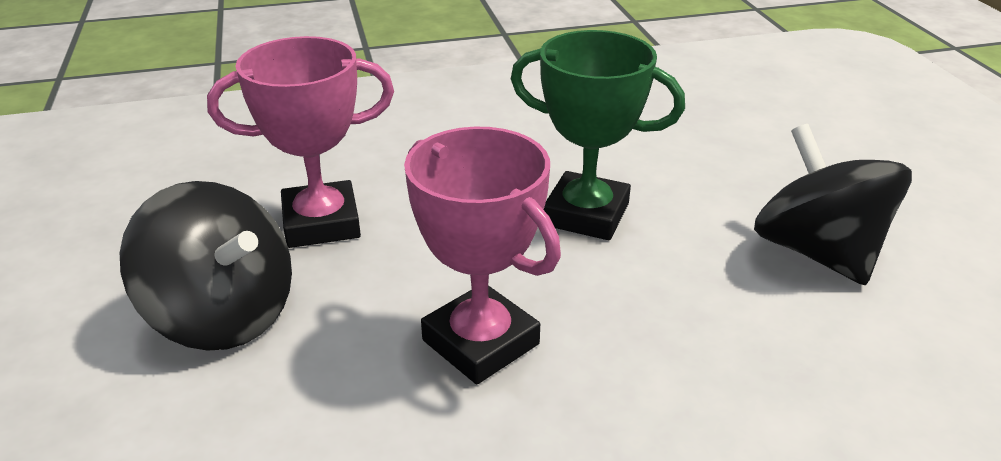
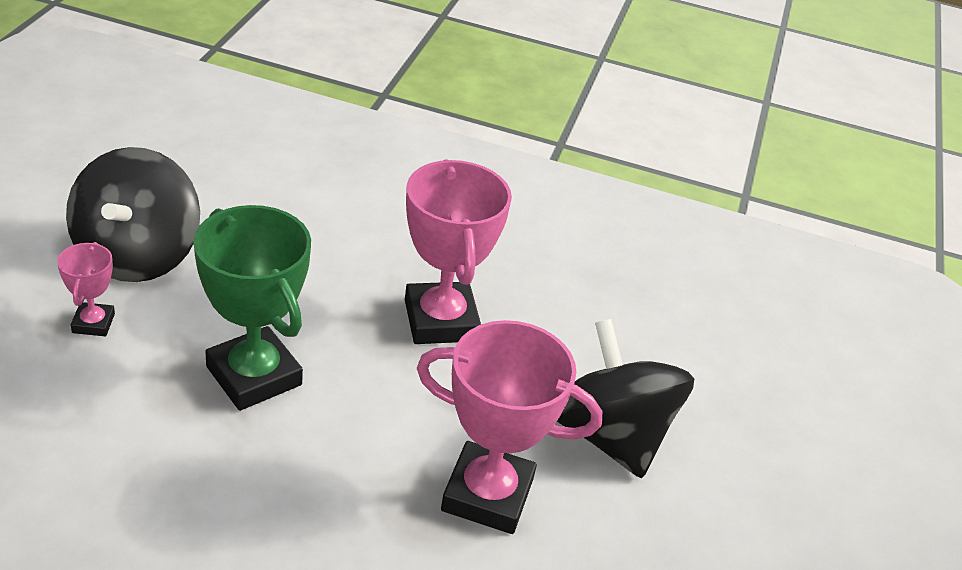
camera: 155 degrees left, 5 degrees up
(747, 191) = (93, 323): none -> pink trophy

